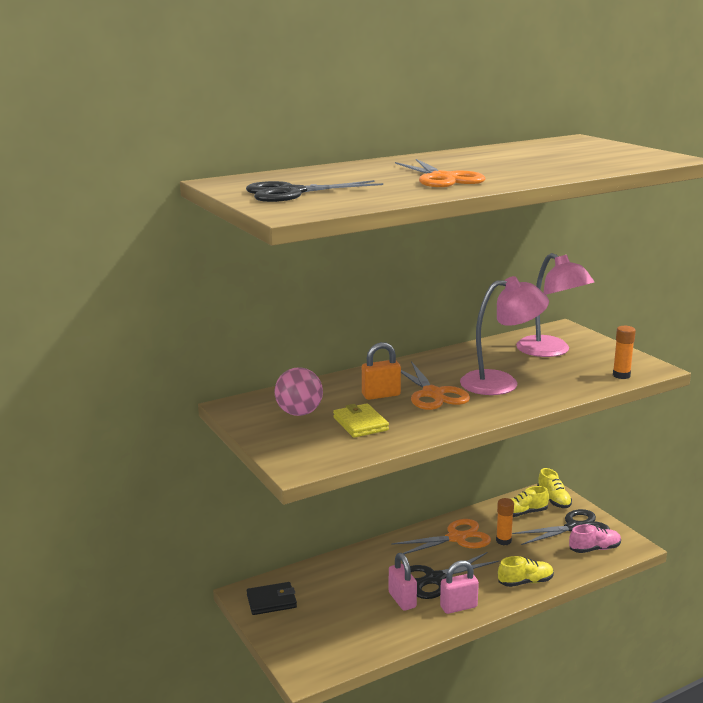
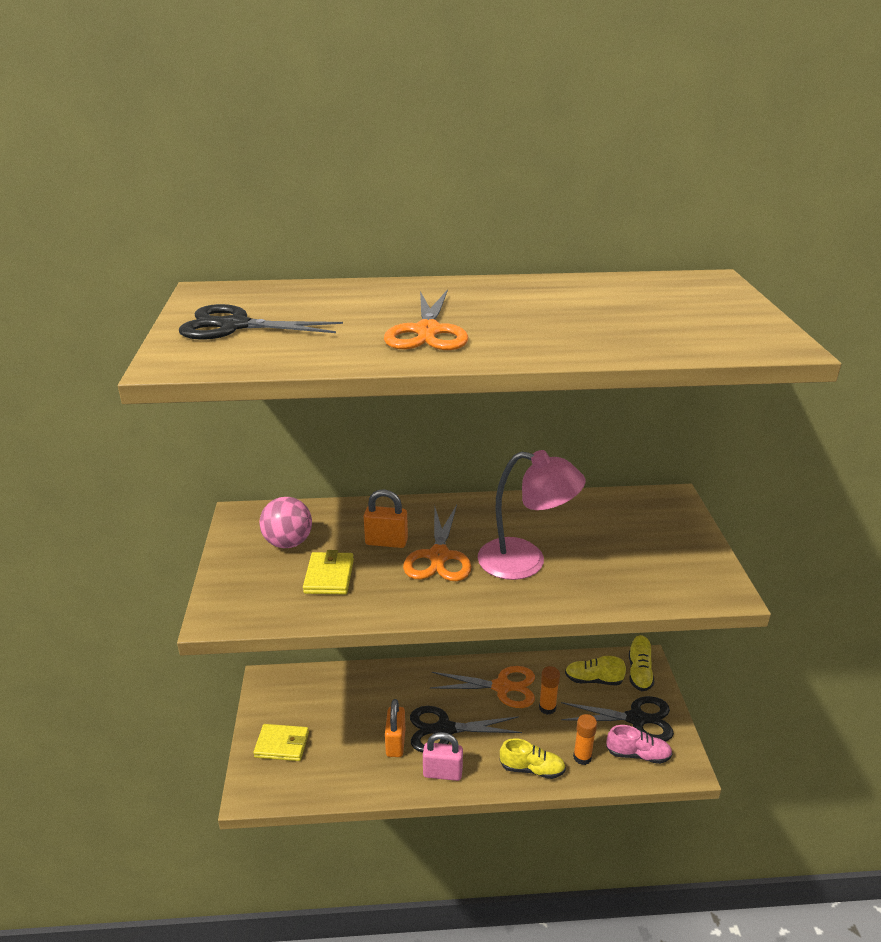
camera: 25 degrees right, 10 degrees up
(271, 601) = (282, 698): black wallet -> none
(303, 632) = (282, 745): none -> yellow wallet
(402, 600) = (395, 743): pink padlock -> orange padlock
(551, 351) = (626, 530): pink lamp -> none
(621, 375) = (675, 592): orange glue stick -> orange glue stick (582, 757)

